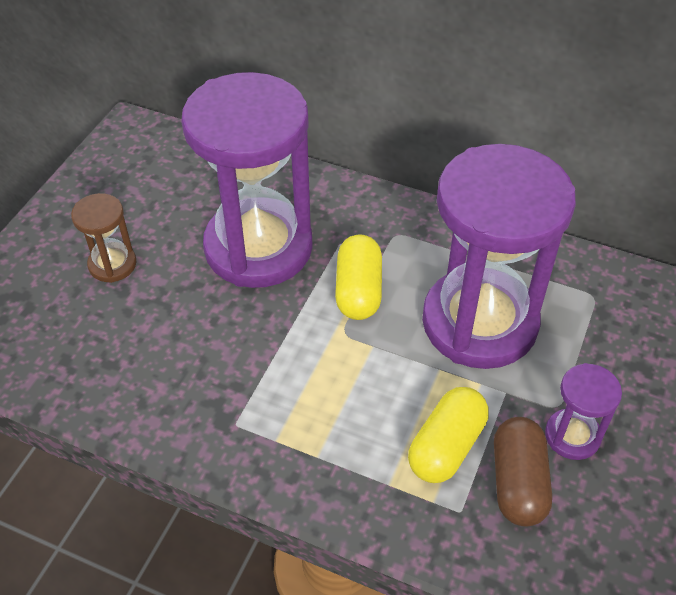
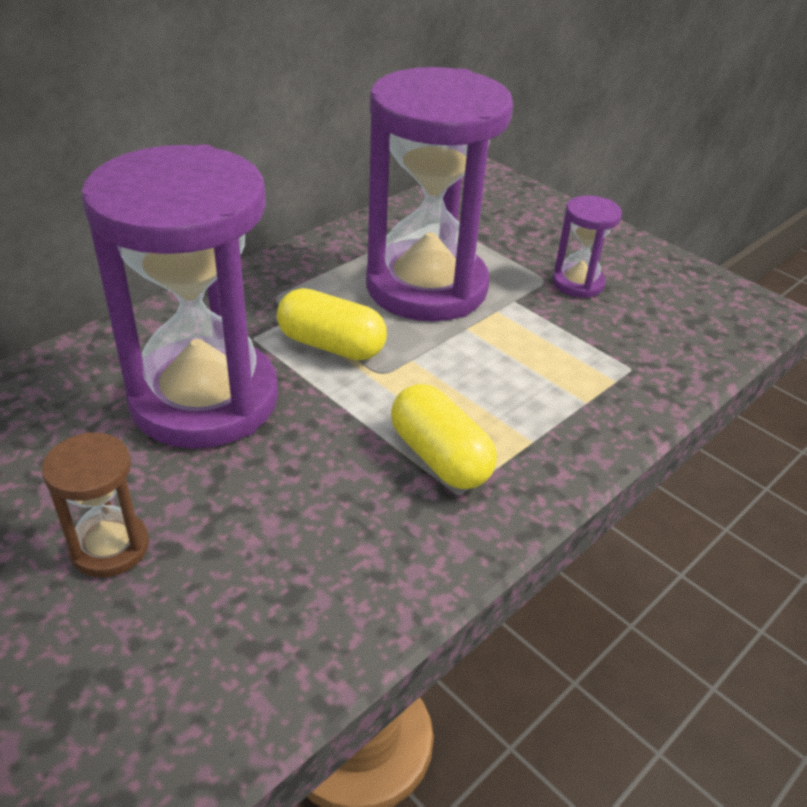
camera: 70 degrees left, 10 degrees down
(446, 446) = (558, 353): yellow capsule -> yellow capsule (440, 457)
(518, 482) = (613, 326): brown capsule -> none

